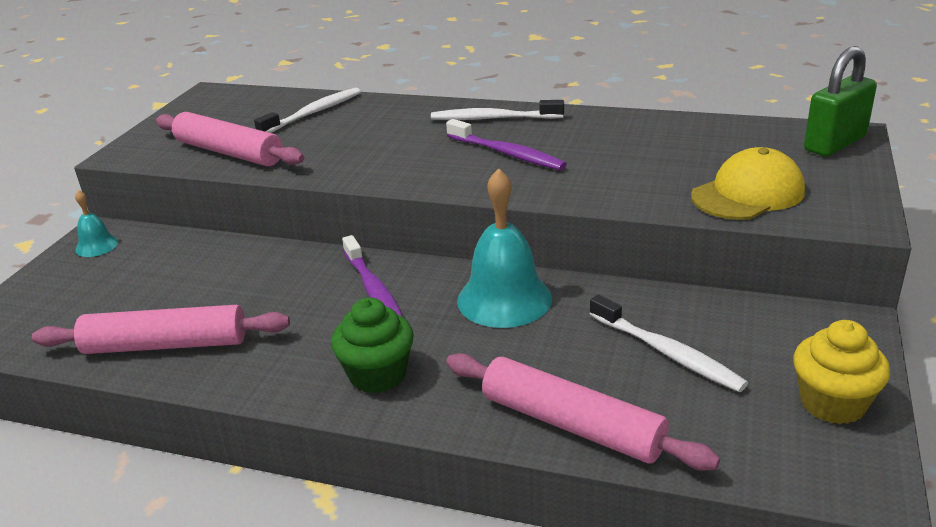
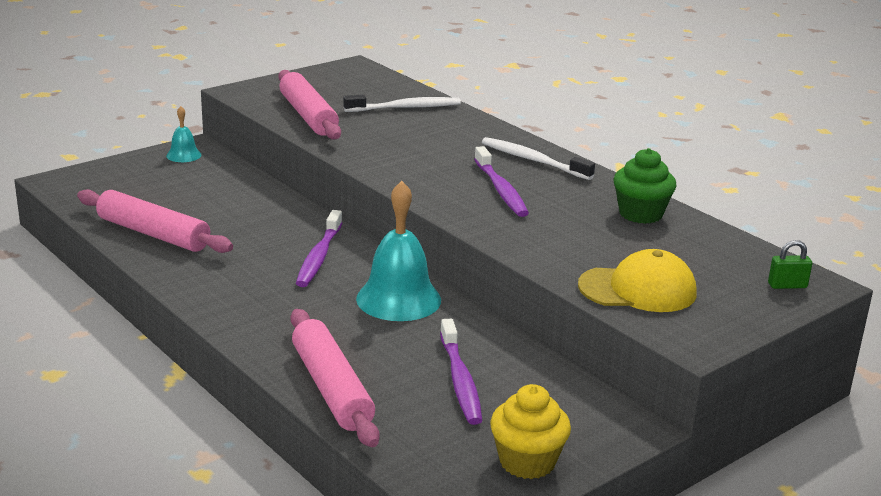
camera: 30 degrees right, 5 degrees down
(377, 375) = (253, 306): green cupcake -> green cupcake (640, 214)
(667, 352) = (460, 380): white toothbrush -> purple toothbrush
(835, 144) = (787, 285): green padlock -> green padlock, size x0.49

